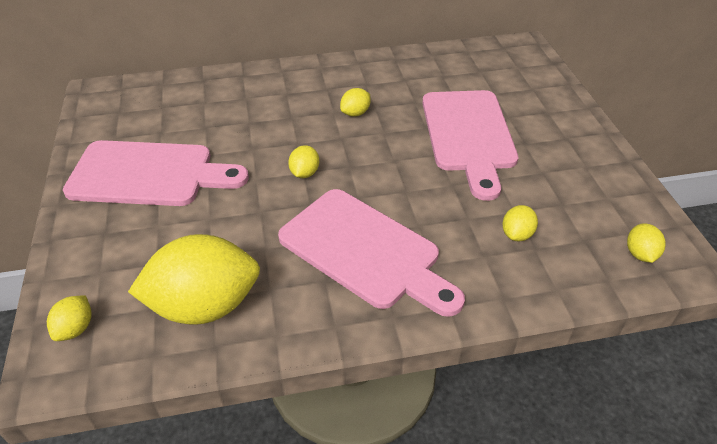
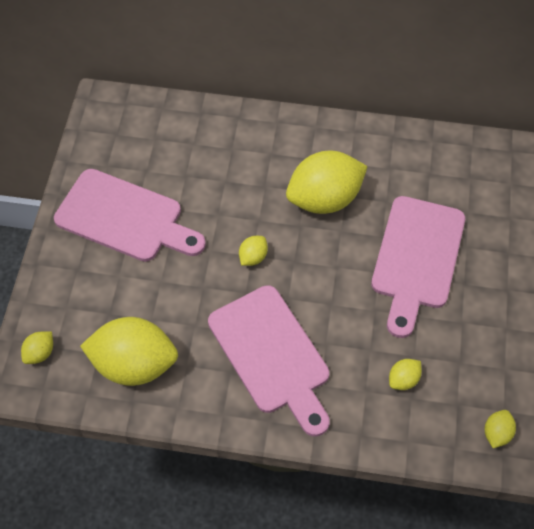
camera: 20 degrees right, 15 degrees up
(355, 113) = (324, 199): yellow lemon -> yellow lemon, size x2.31

